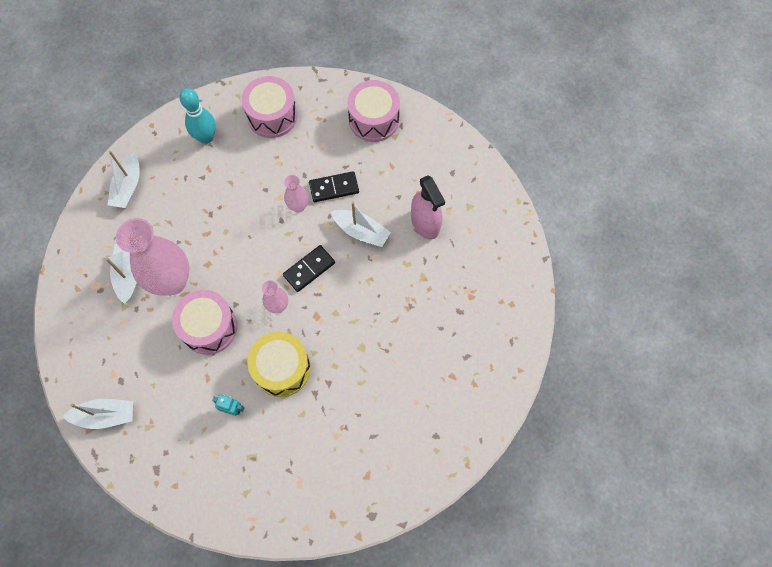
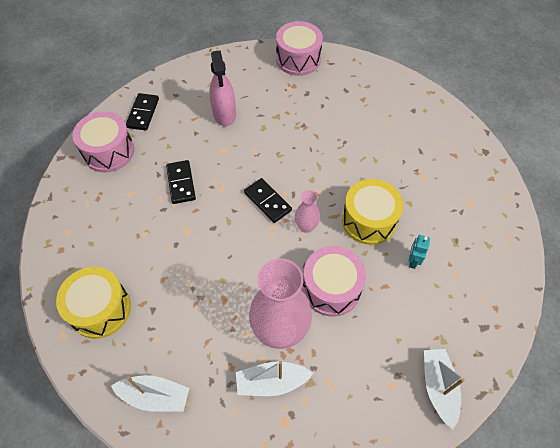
camera: 90 degrees left, 10 degrees down
(206, 137) = (100, 309): turquoise bowling pin -> yellow drum
(272, 116) = (85, 242): pink drum -> pink drum (298, 59)
(298, 206) = (198, 213): pink vase -> none
(361, 231) = (230, 160): white boat -> none
(425, 144) = (143, 113): none -> black domino
(425, 223) = (224, 114): pink spray bottle -> pink spray bottle turned 105 degrees clockwise

